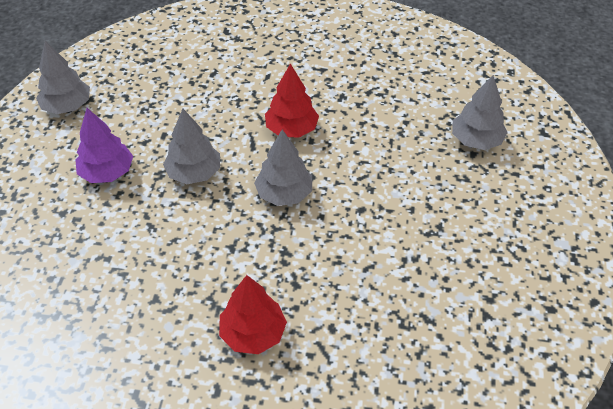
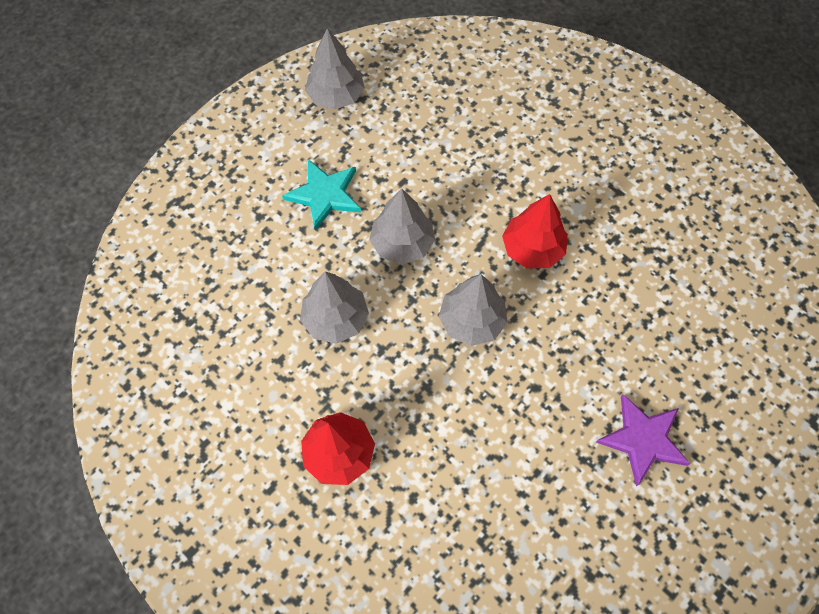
camera: 35 degrees right, 15 degrees up
(107, 172) = (324, 195): purple tree -> turquoise star
(455, 200) = (643, 439): none -> purple star
(476, 140) = (724, 382): grey tree -> grey tree (335, 319)

